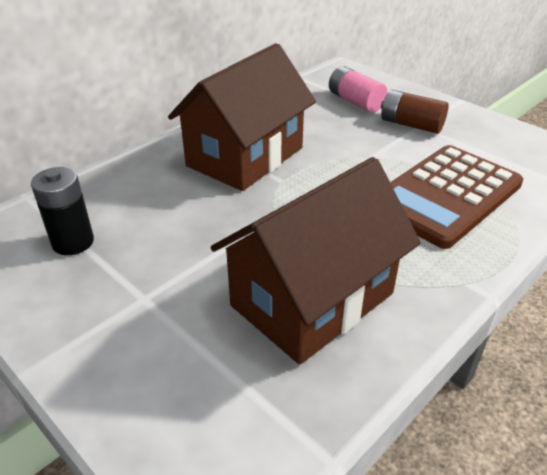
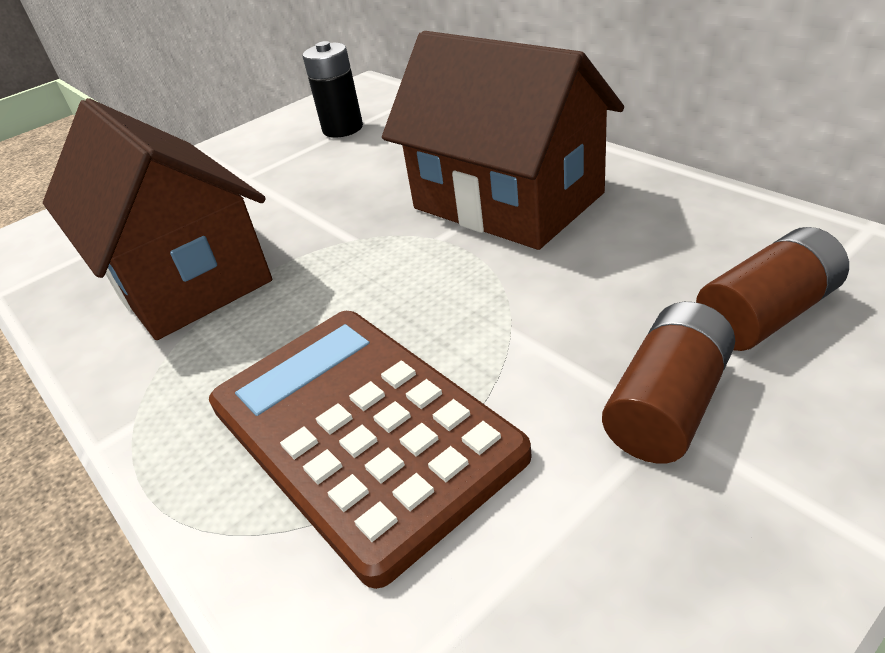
camera: 100 degrees right, 0 degrees up
(355, 102) = (766, 314): pink battery -> brown battery

